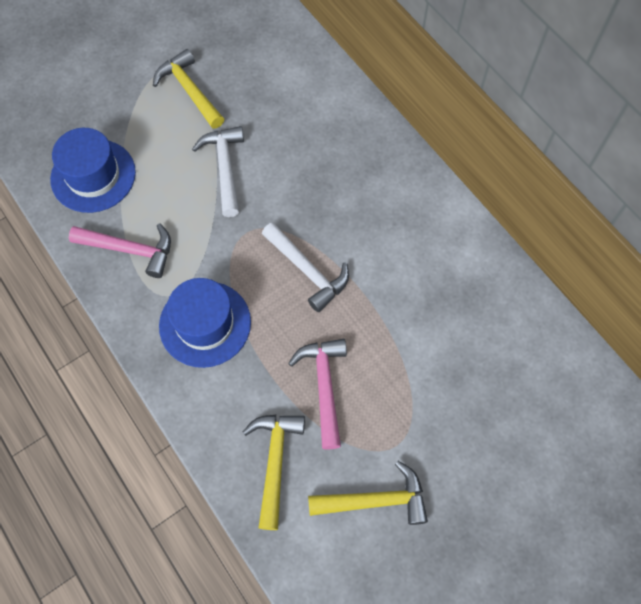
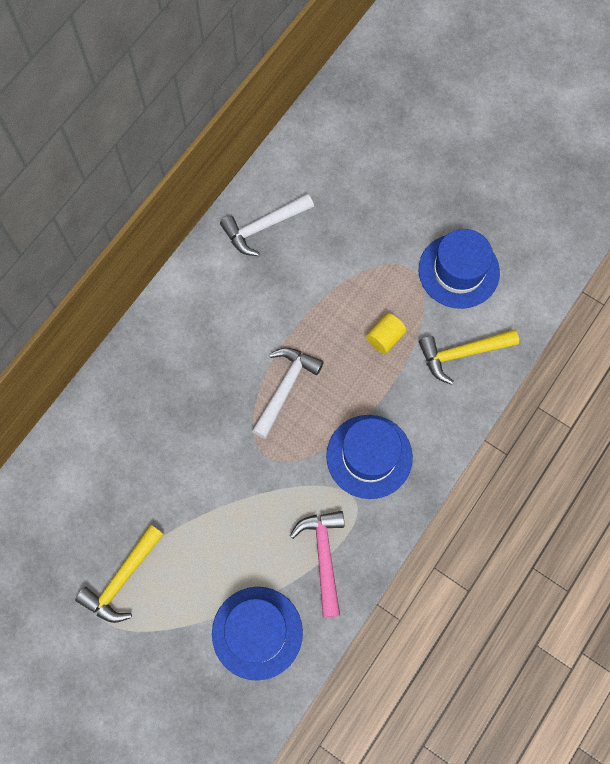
camera: 110 degrees left, 5 degrees up
(225, 168) = (204, 504): white hammer -> white hammer (263, 227)
(324, 386) = (385, 338): pink hammer -> yellow cylinder
(375, 500) = (459, 271): yellow hammer -> blue hat

